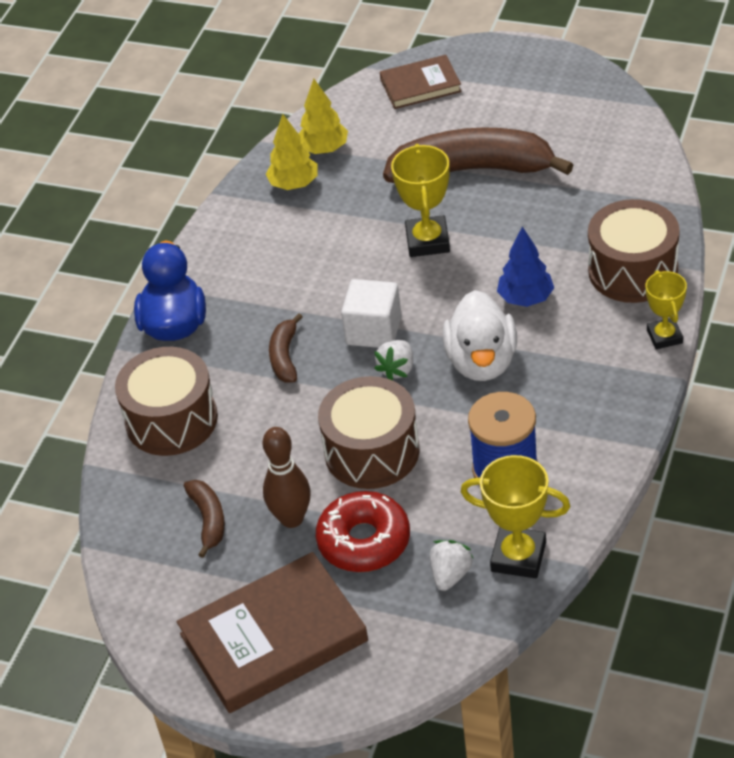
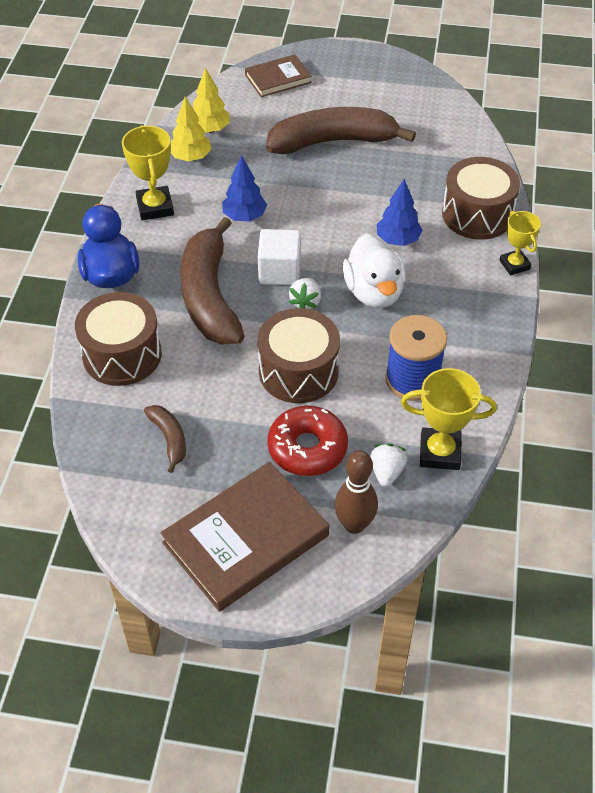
camera: 15 degrees left, 5 degrees up
(285, 357) = (210, 296): brown banana -> brown banana, size x2.21
(292, 519) = (241, 433): brown bowling pin -> brown bowling pin (354, 524)
(344, 261) = (244, 216): none -> blue tree
(427, 241) = (309, 198): yellow trophy -> yellow trophy (155, 207)

